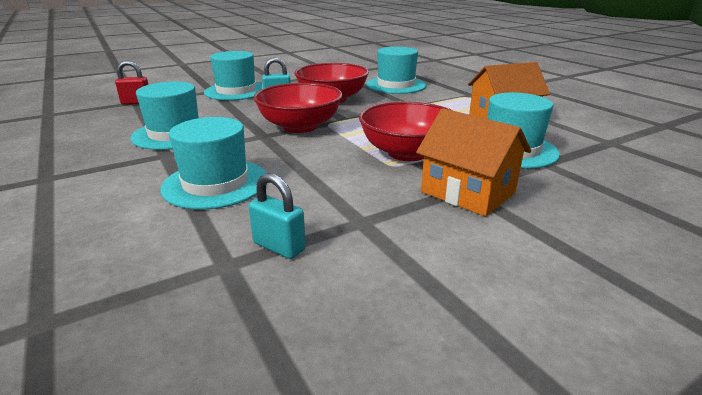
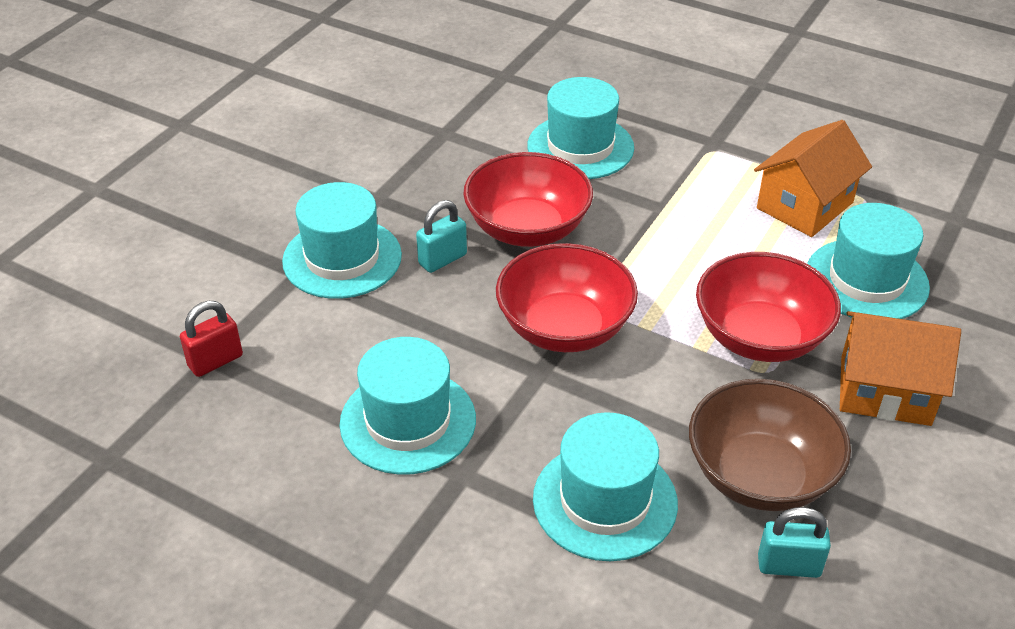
camera: 30 degrees left, 15 degrees up
(324, 201) = (760, 475): none -> brown bowl

